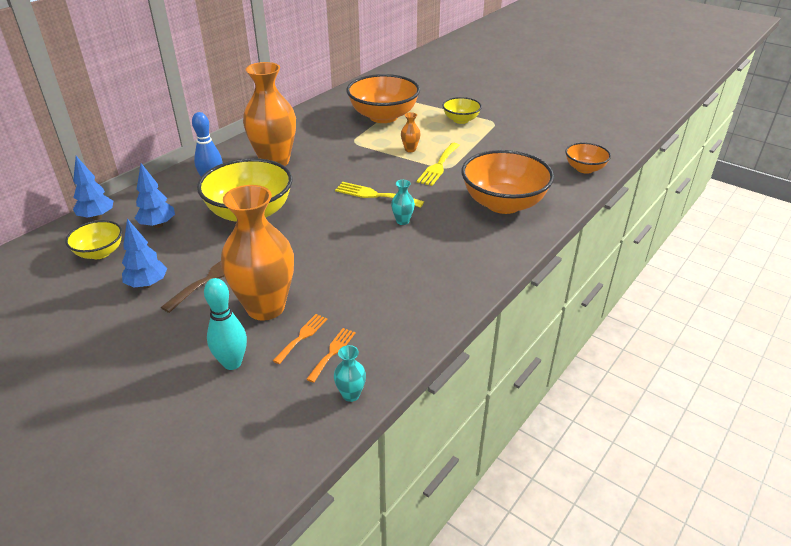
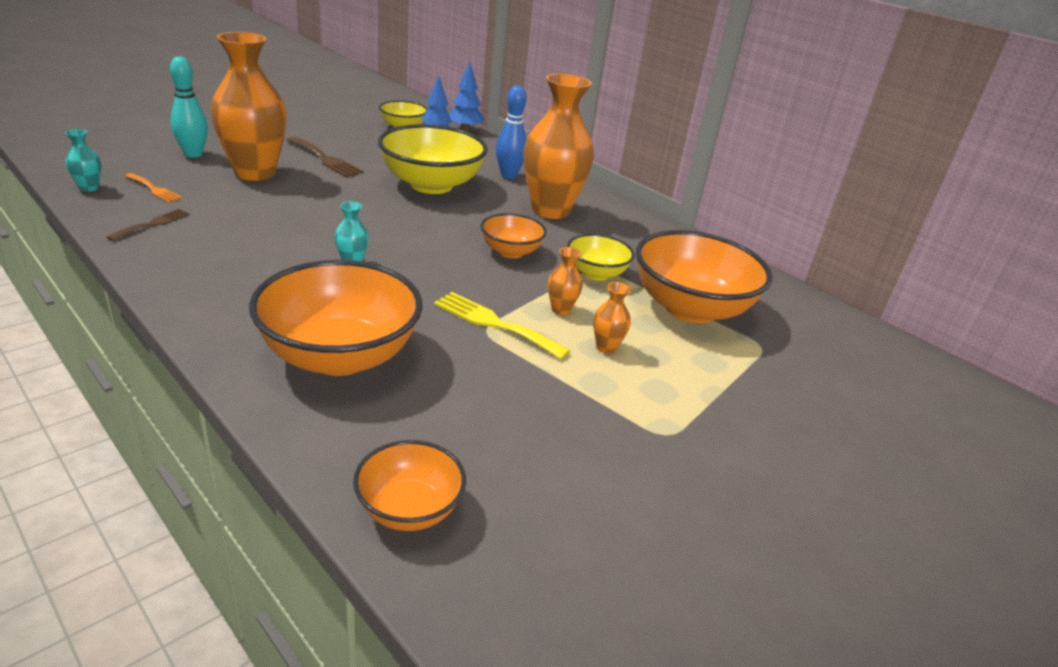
camera: 95 degrees right, 5 degrees down
(147, 284) = (338, 138): blue tree -> none
(302, 336) = (193, 181): orange fork -> none
(349, 169) = (511, 252): none -> orange bowl
(375, 195) = (431, 257): yellow fork -> none
(399, 325) = (153, 224): none -> brown fork
(438, 136) = (606, 347): none -> orange vase
(460, 120) = (676, 390): yellow bowl -> yellow bowl (596, 273)

